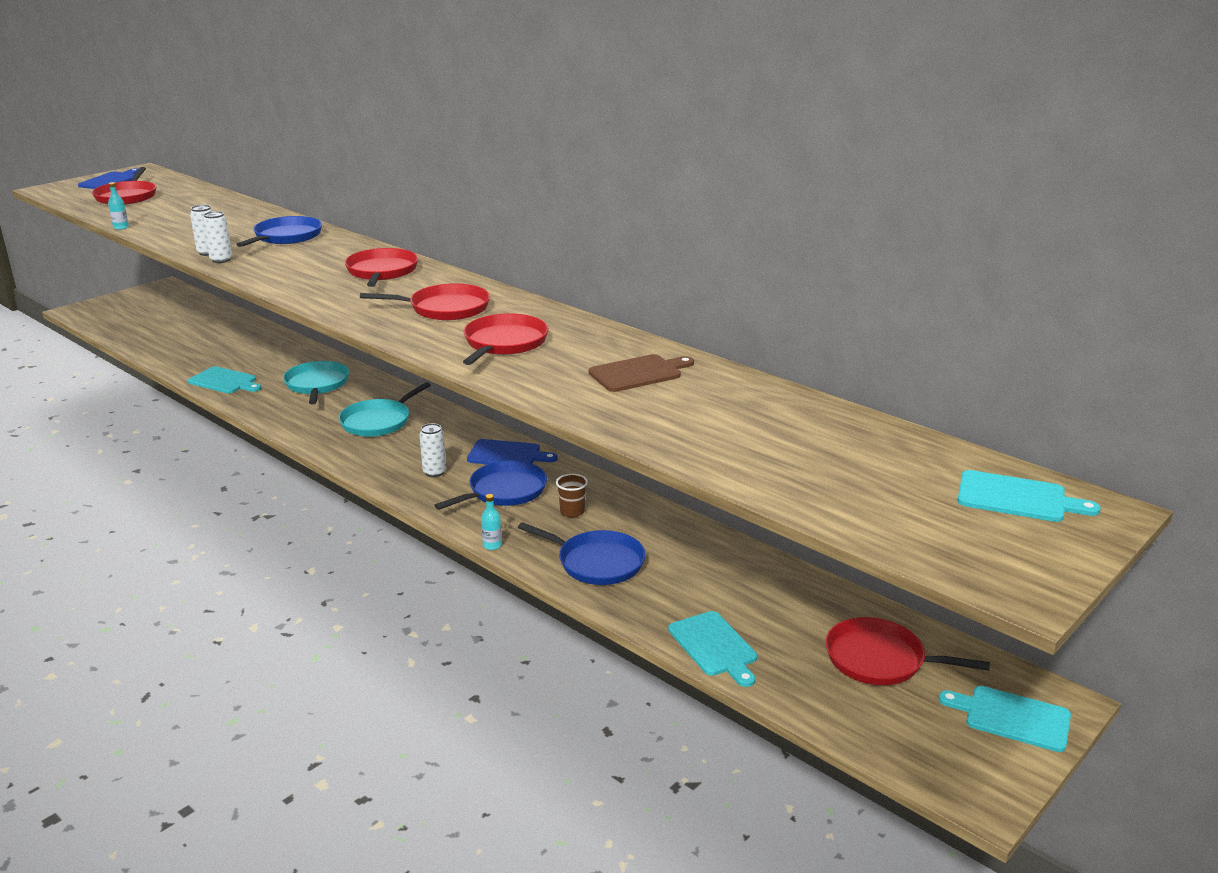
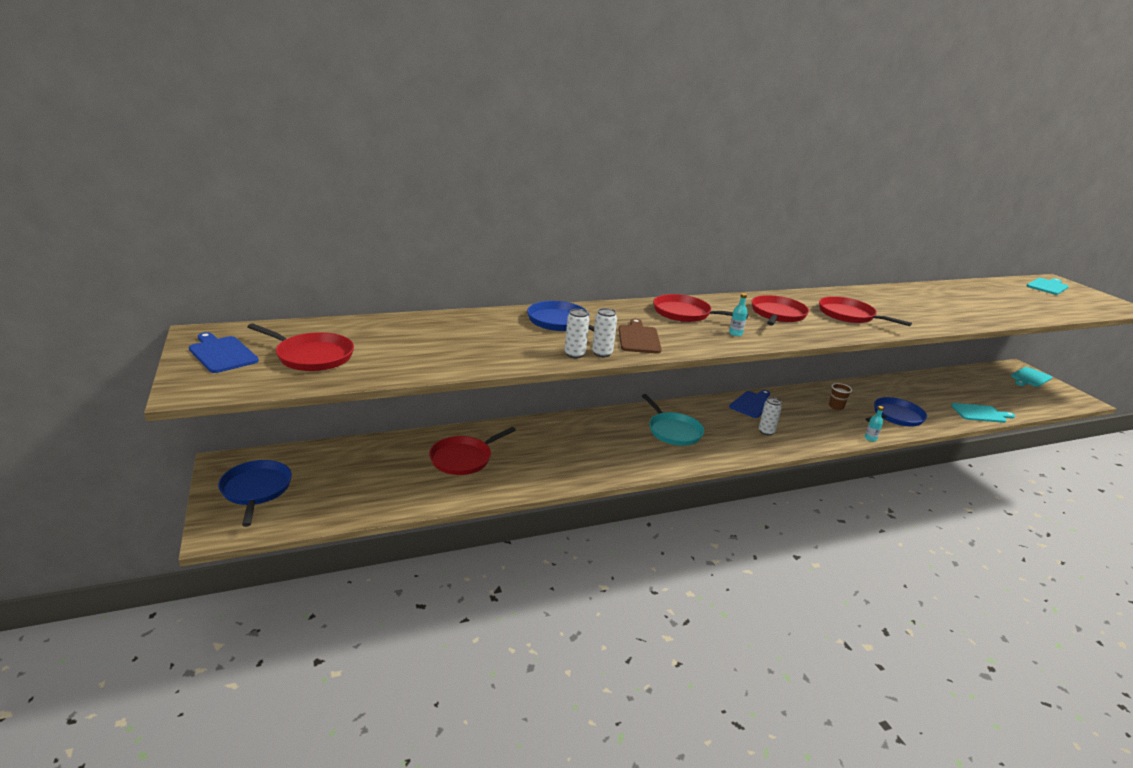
camera: 65 degrees left, 0 degrees up
(121, 227) = (437, 375): turquoise bottle -> turquoise bottle (735, 334)
(224, 381) = (537, 477): turquoise cutting board -> none
(317, 384) = (584, 438): turquoise pan -> none
(504, 491) = (802, 417): blue pan -> blue pan (256, 490)
(638, 373) = (905, 301): brown cutting board -> brown cutting board (638, 338)
(880, 659) = (990, 385): red pan -> red pan (463, 458)

